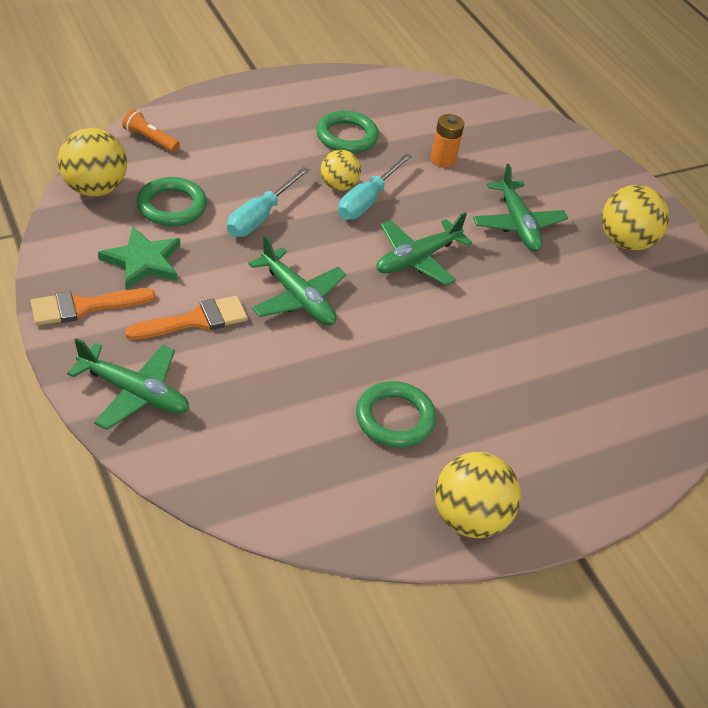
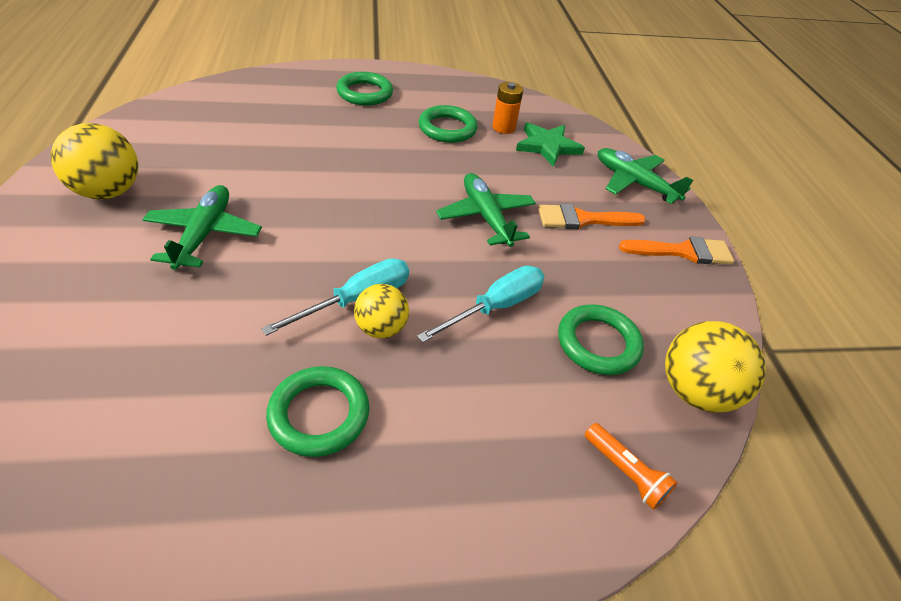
camera: 160 degrees left, 0 degrees up
(143, 261) = (630, 282): green star -> green star (547, 146)
(417, 259) = (348, 224): green plane -> none
(443, 159) = (208, 339): orange battery -> orange battery (503, 127)
(469, 518) = (430, 82): yellow ball -> none
(535, 455) = (365, 93): none -> green ring

